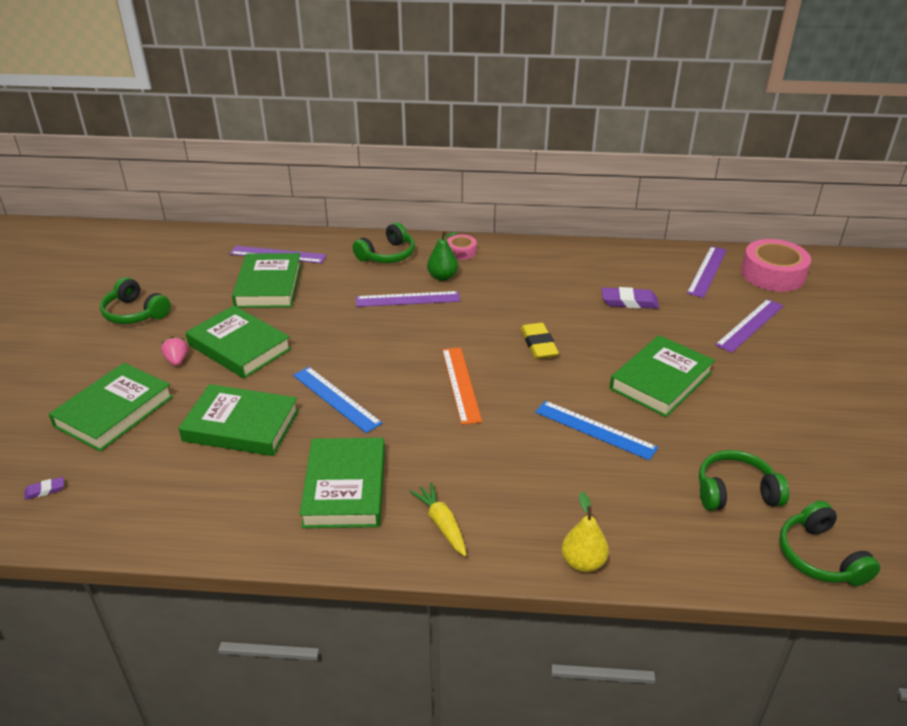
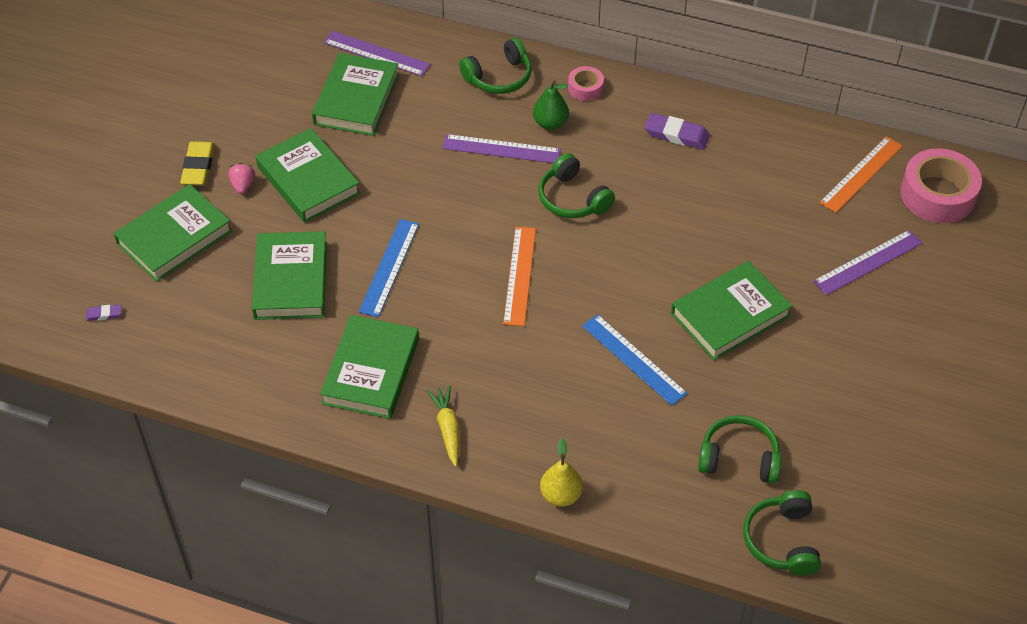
camera: 15 degrees right, 15 degrees up
(135, 313) = (210, 112): green headphones -> green headphones (572, 198)
(241, 426) = (290, 280): green book -> green book turned 60 degrees clockwise
(336, 399) = (389, 267): blue ruler -> blue ruler turned 45 degrees clockwise
(538, 344) = (620, 241): yellow eraser -> yellow eraser (198, 167)
(629, 302) = (747, 202): purple eraser -> purple eraser (676, 135)
(707, 271) = (861, 174): purple ruler -> orange ruler

